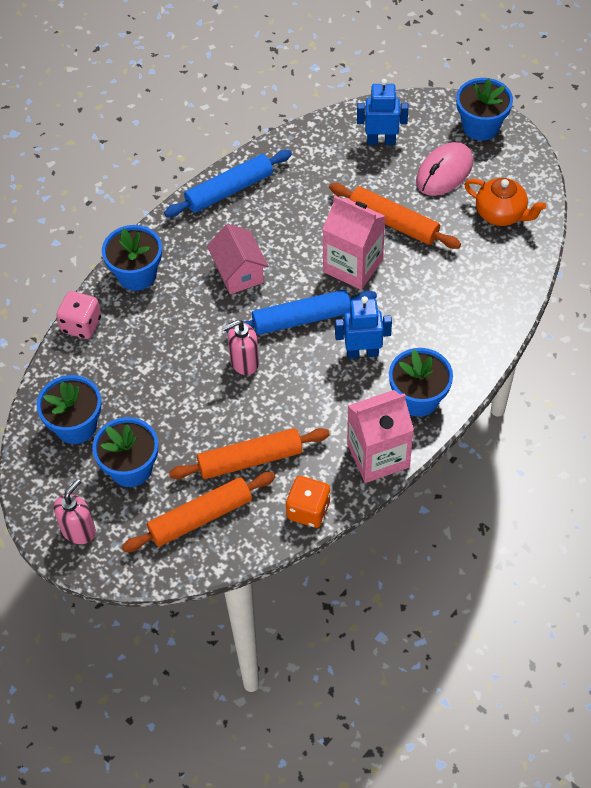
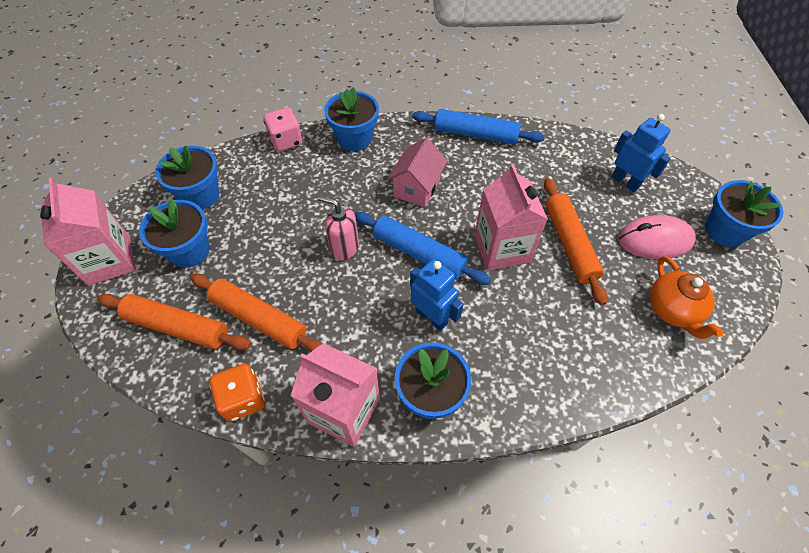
camera: 45 degrees right, 0 degrees up
(79, 530) = (109, 260): pink soap dispenser -> pink carton

